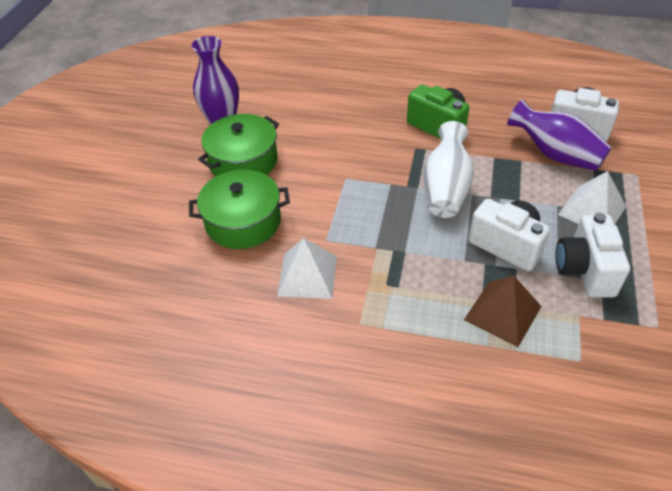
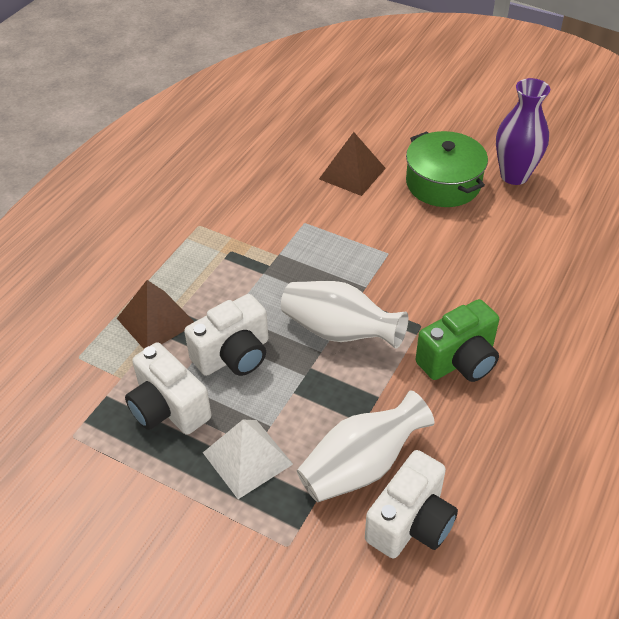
camera: 105 degrees right, 0 degrees up
(243, 222) = (352, 173): green pot -> brown pyramid
(307, 275) = (267, 203): white pyramid -> none
(555, 154) = (361, 466): purple vase -> white vase
(585, 270) = (168, 408): white camera -> white camera turned 150 degrees counterclockwise

